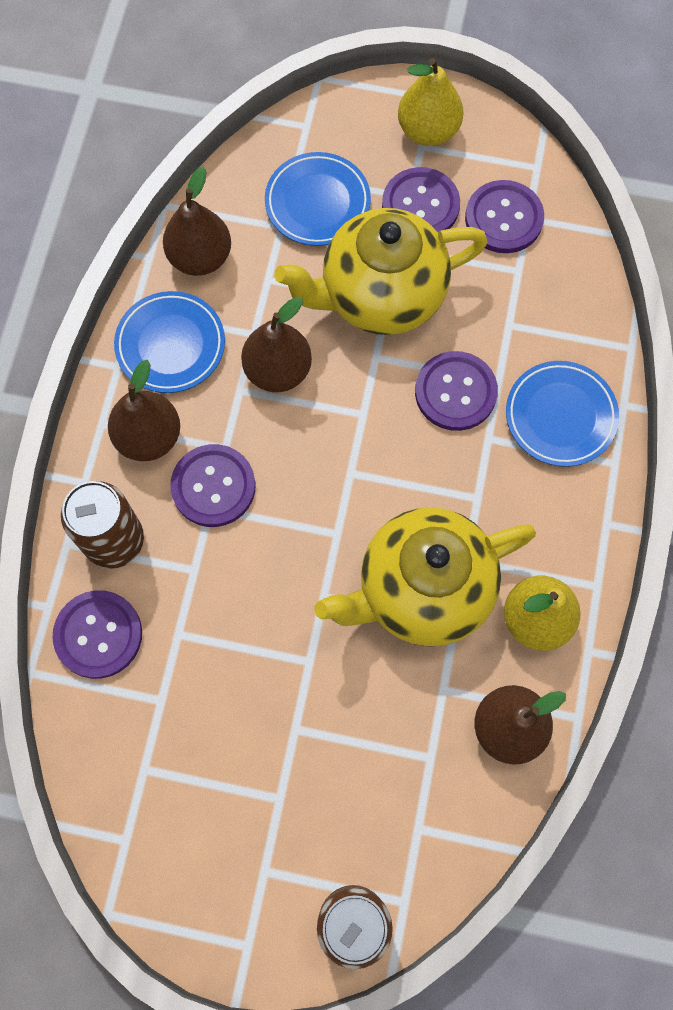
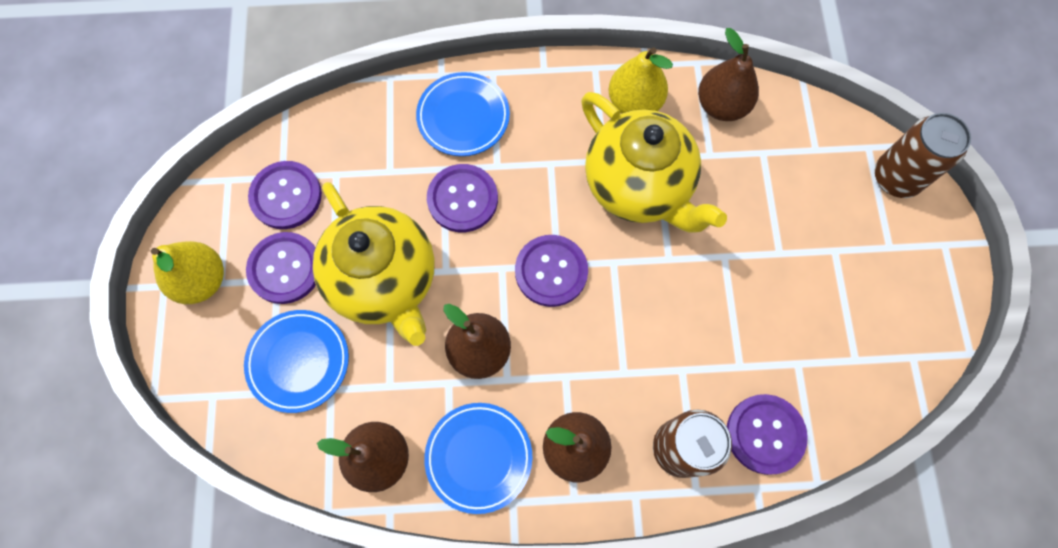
camera: 105 degrees left, 0 degrees up
(213, 486) = (604, 375): purple button -> purple button (551, 271)

